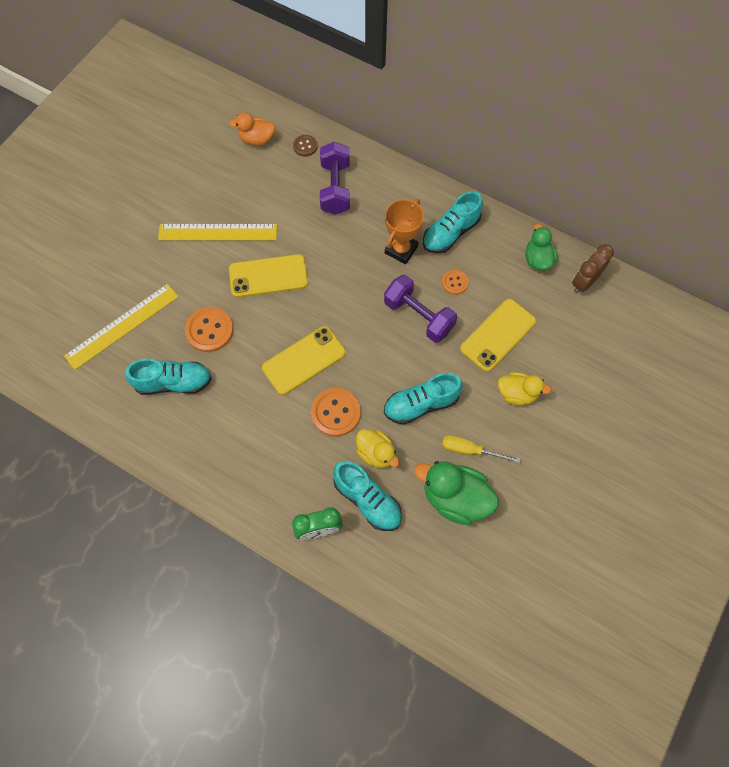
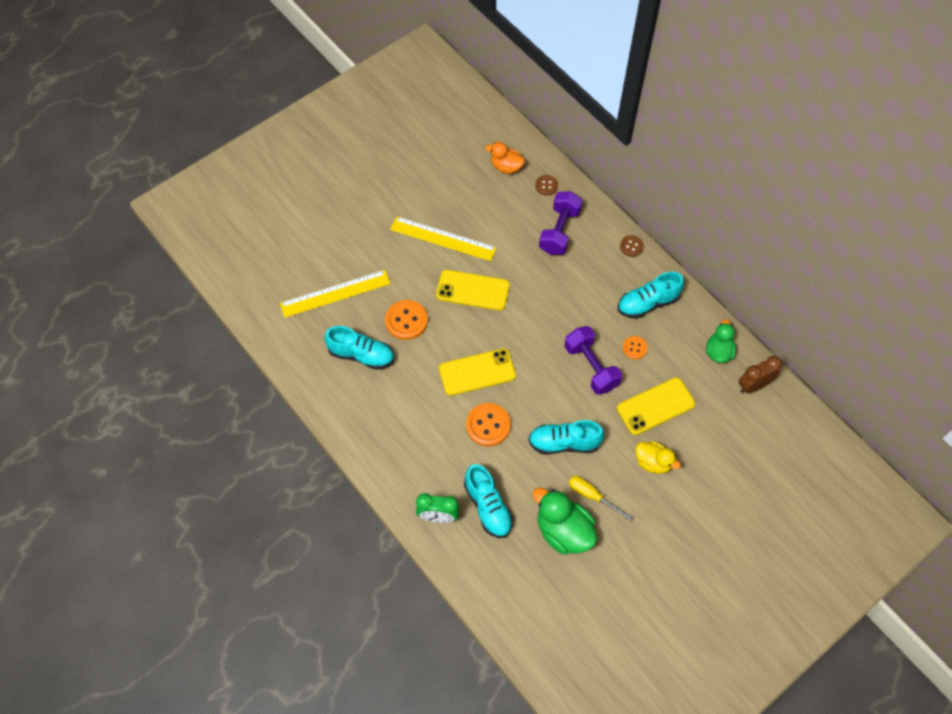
camera: 20 degrees right, 5 degrees down
(376, 453) = (510, 470): yellow duck -> none
(401, 250) = (597, 304): orange trophy -> none
(413, 181) = (631, 246): none -> brown button

